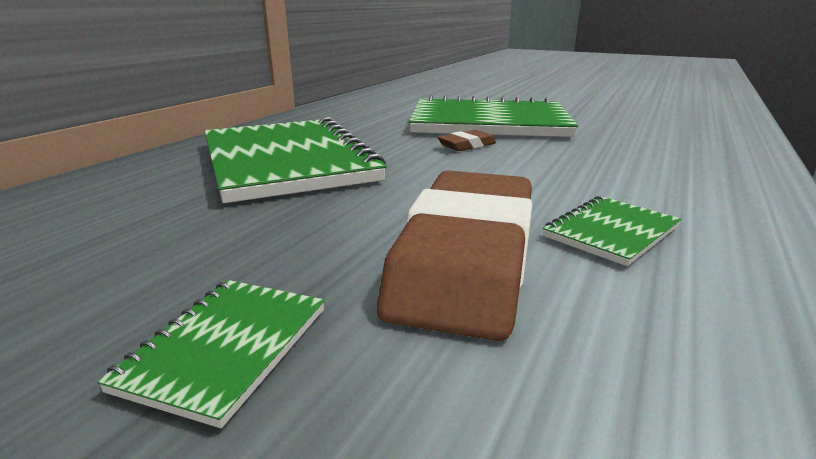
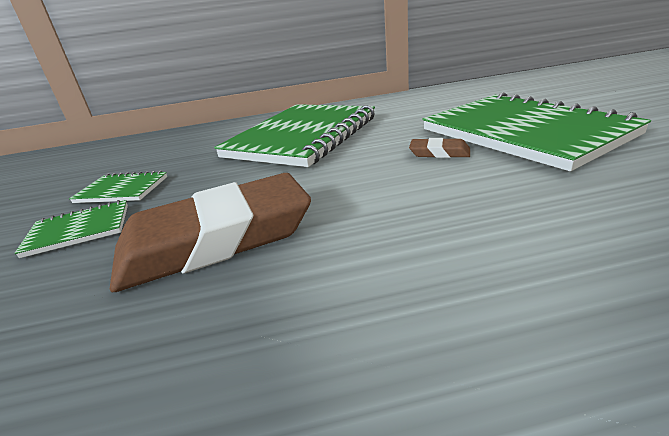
camera: 55 degrees right, 5 degrees up
(611, 232) = (326, 275): green notebook -> green notebook (122, 190)

